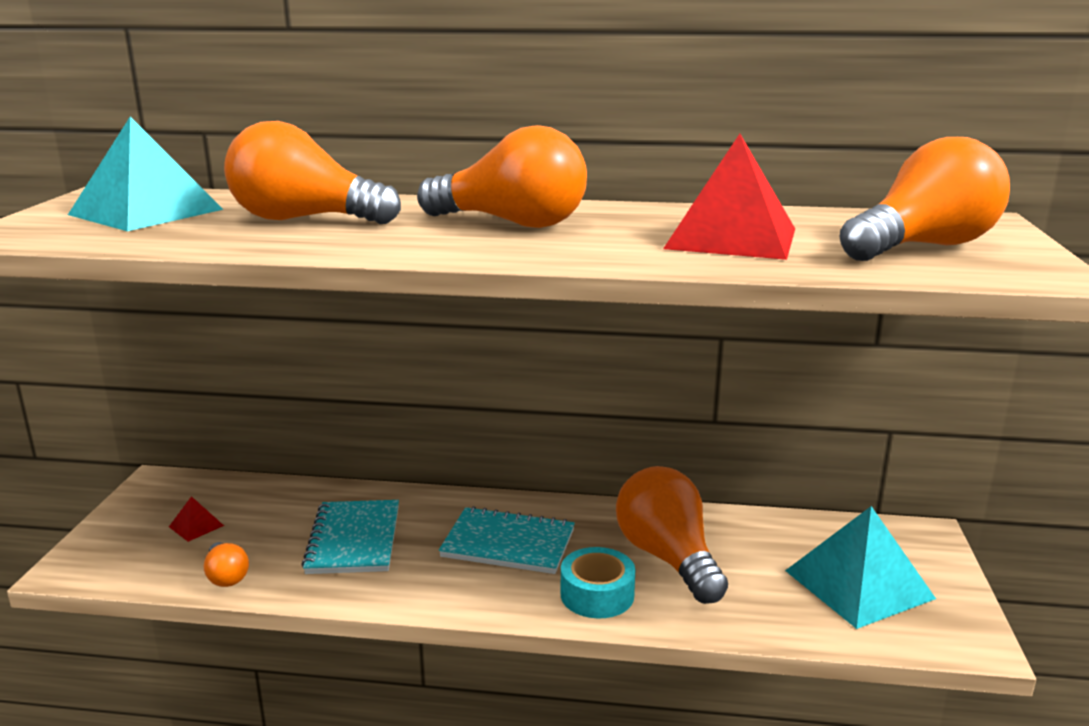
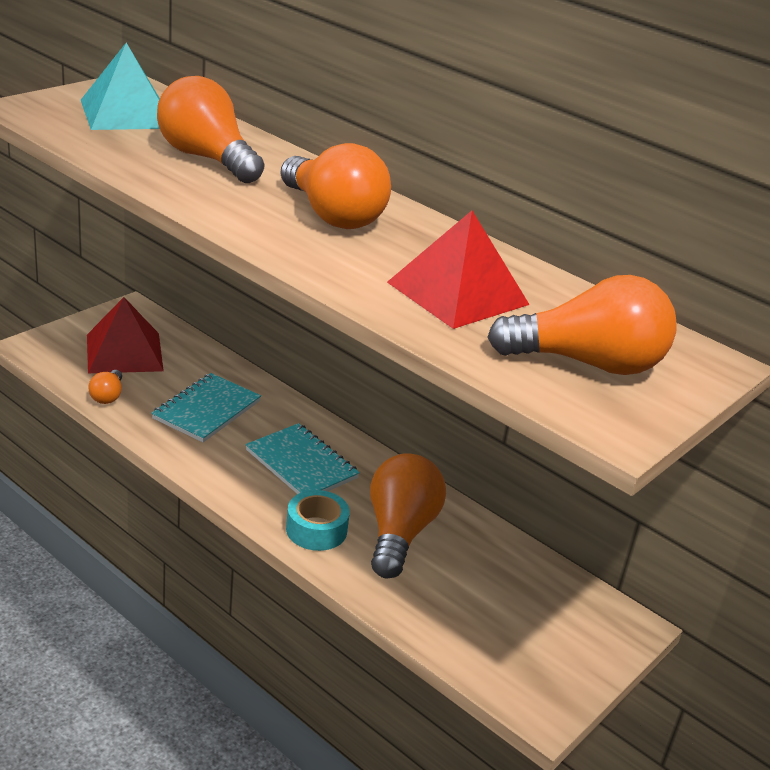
camera: 30 degrees right, 10 degrees up
(196, 526) = (124, 352): red pyramid -> red pyramid, size x2.38
(858, 584) = (516, 627): turquoise pyramid -> none

